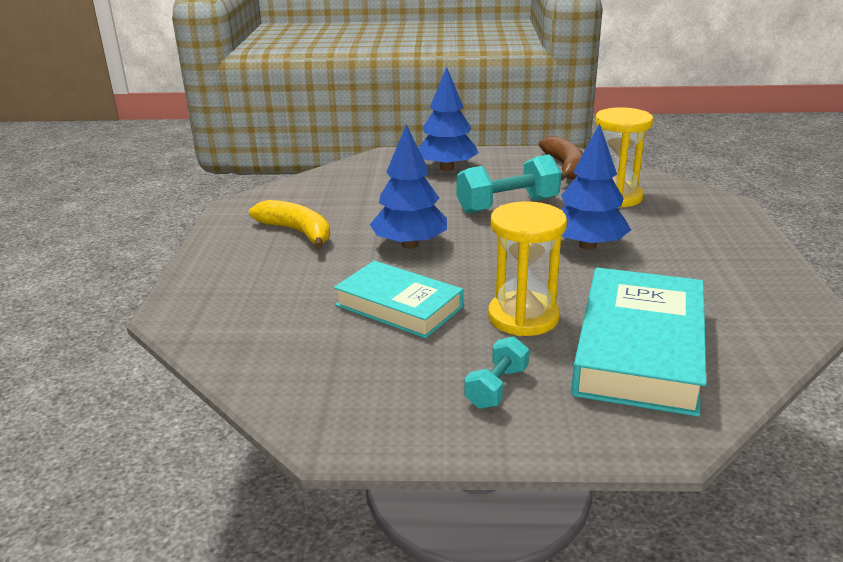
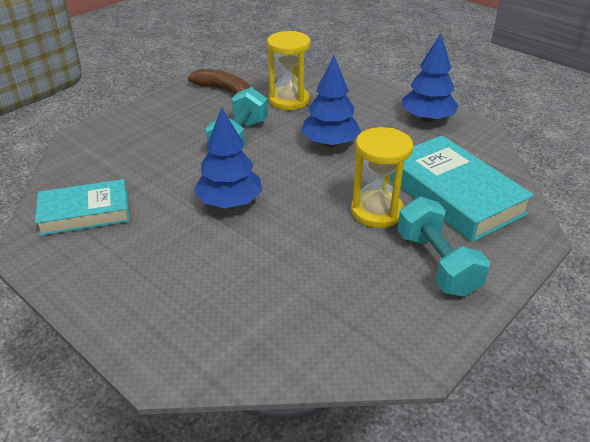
camera: 50 degrees left, 10 degrees up
(297, 232) = (129, 241): yellow banana -> none
(398, 306) = (303, 251): turquoise book -> turquoise book (85, 213)
(447, 168) = (146, 128): blue tree -> blue tree (427, 119)
(497, 388) = (437, 263): turquoise dumbbell -> turquoise dumbbell, size x1.77

